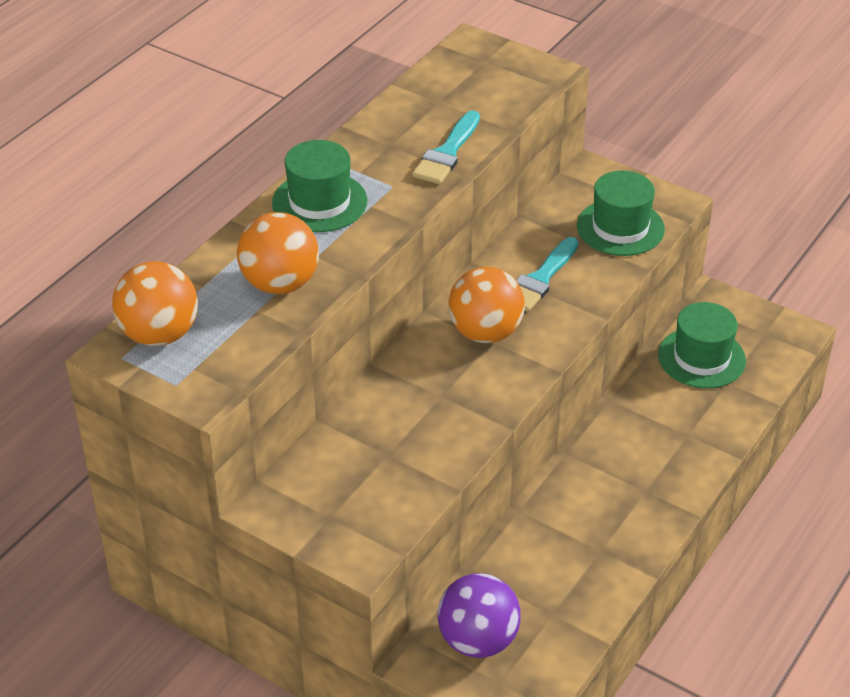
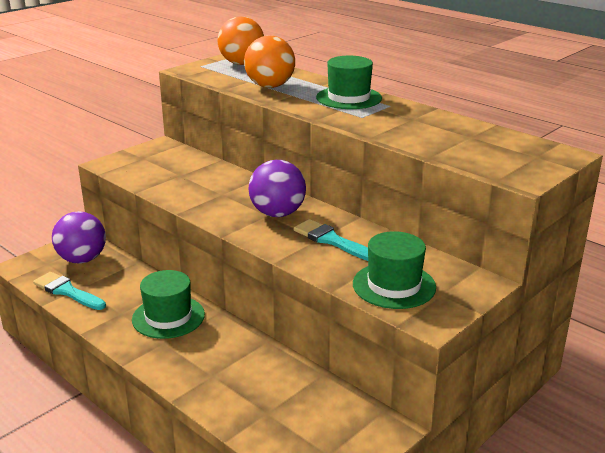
camera: 100 degrees right, 15 degrees down
(447, 153) = (399, 134): turquoise brush -> turquoise brush (67, 291)
(485, 333) = (277, 214): orange ball -> purple ball
(701, 358) = (304, 403): green hat -> green hat (168, 317)

